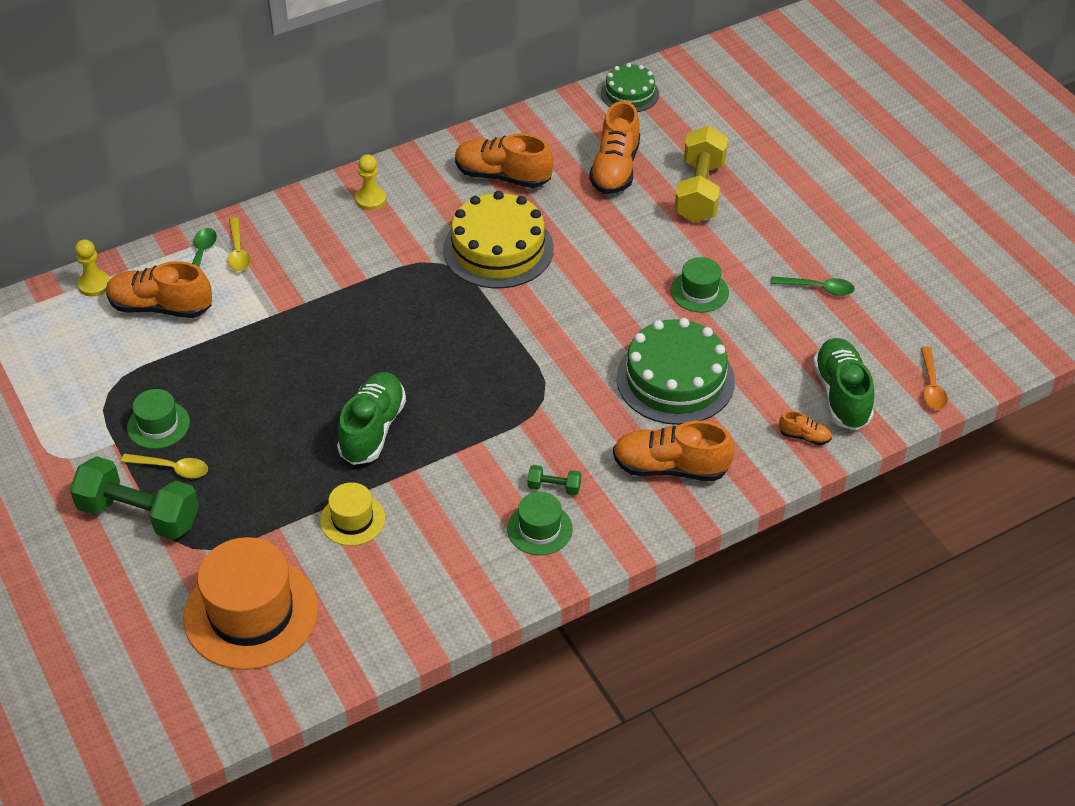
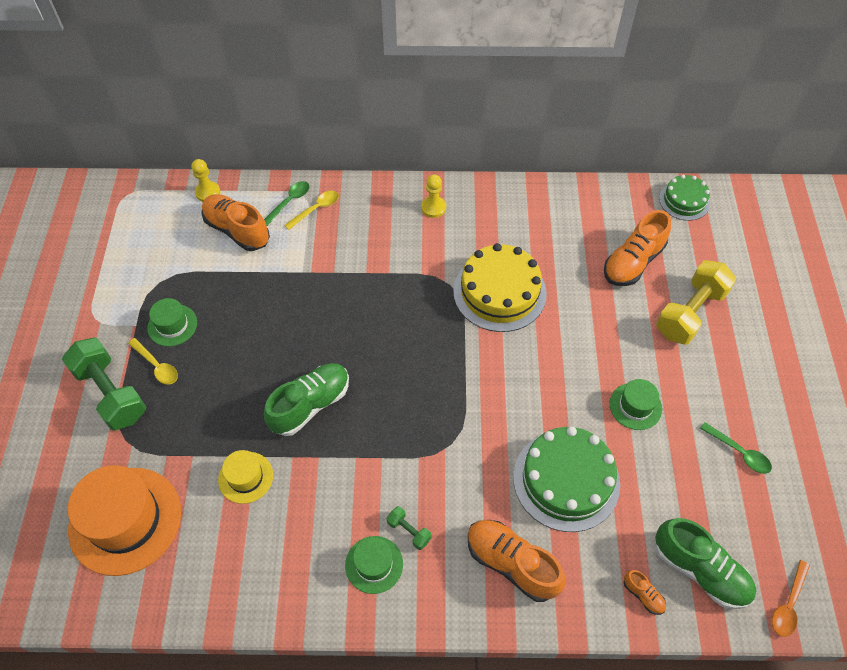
camera: 30 degrees right, 10 degrees up
(238, 251) = (316, 209): yellow spoon -> yellow spoon turned 150 degrees counterclockwise
(502, 176) = (541, 230): orange shoe -> none
(841, 395) = (700, 570): green shoe -> green shoe turned 105 degrees clockwise

